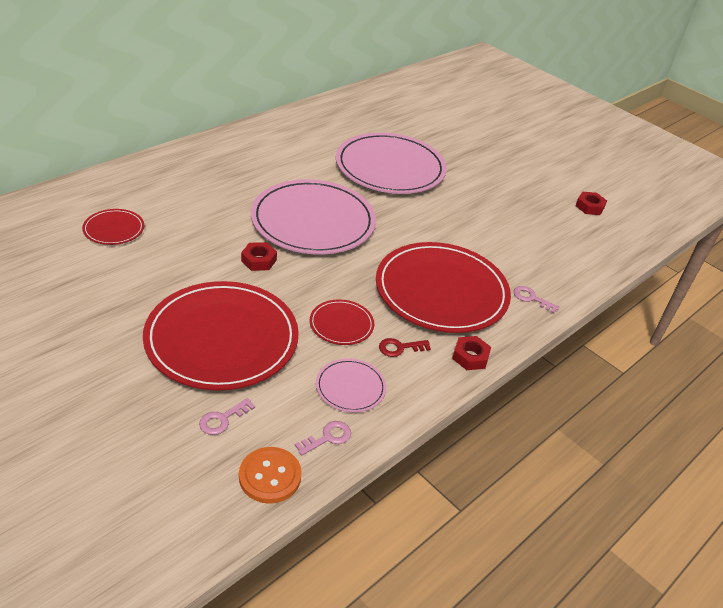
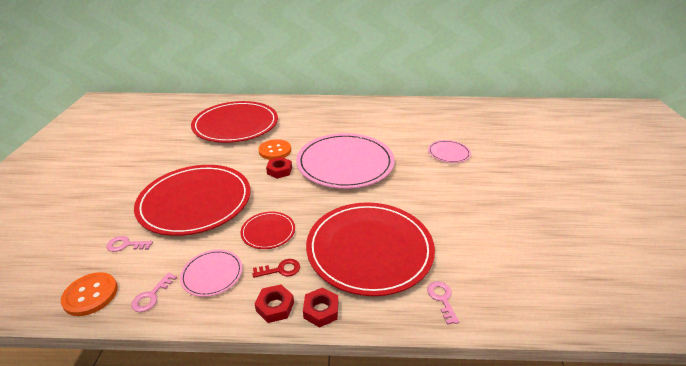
camera: 50 degrees right, 5 degrees down
(114, 229) = (236, 125): red plate -> red plate, size x2.23
(218, 240) = (275, 151): none -> orange button
(328, 437) = (151, 296): pink key -> pink key turned 105 degrees clockwise
(390, 167) = (448, 153): pink plate -> pink plate, size x0.45
(399, 348) = (280, 269): red key -> red key turned 135 degrees clockwise
(589, 207) = (618, 256): red nut -> red nut (275, 307)

